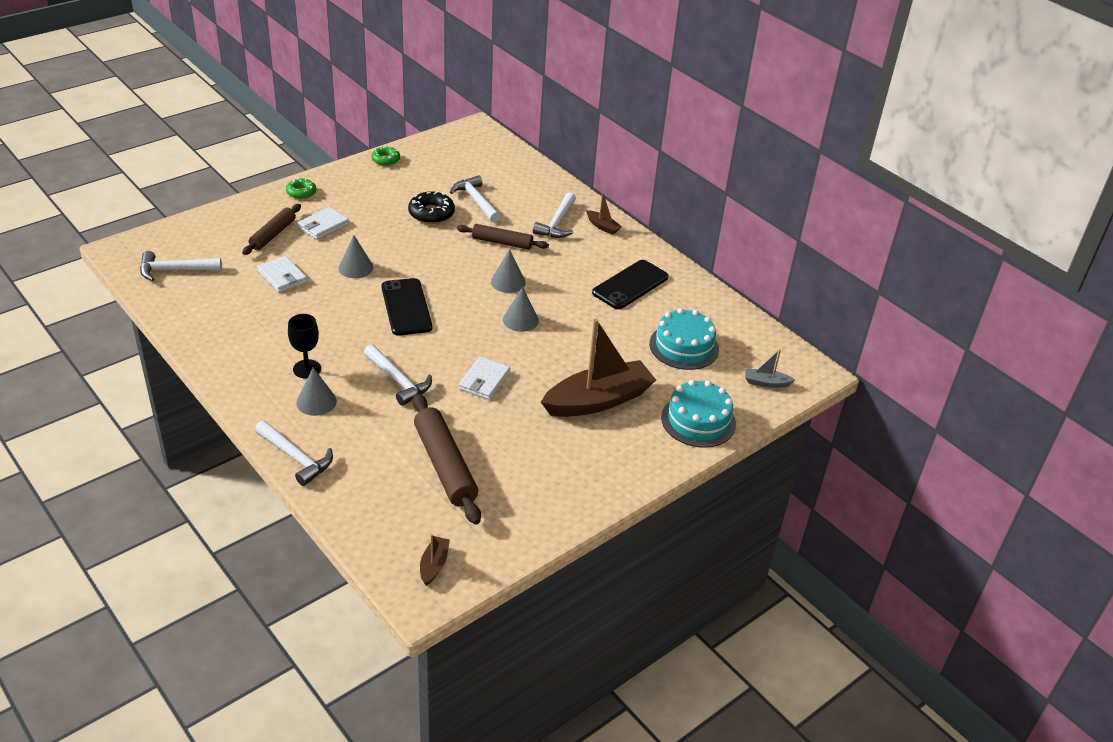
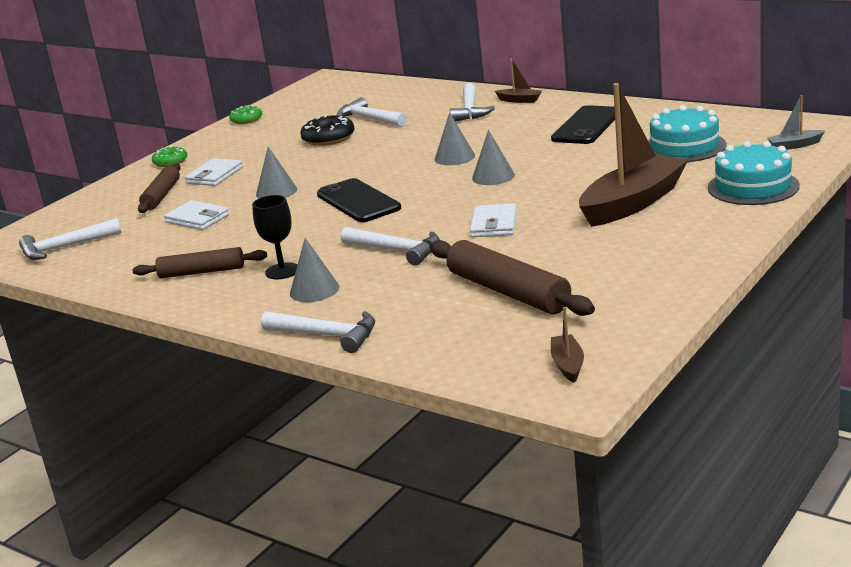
camera: 10 degrees left, 15 degrees down
(502, 242) = (423, 136): brown rolling pin -> brown rolling pin (202, 272)

